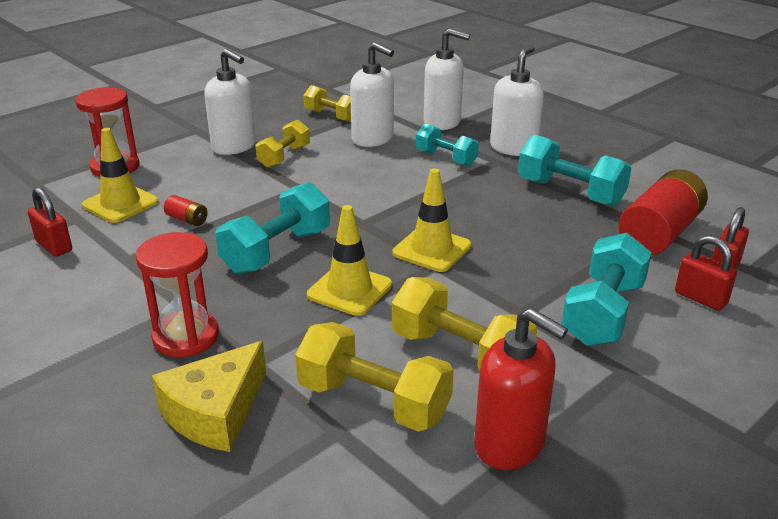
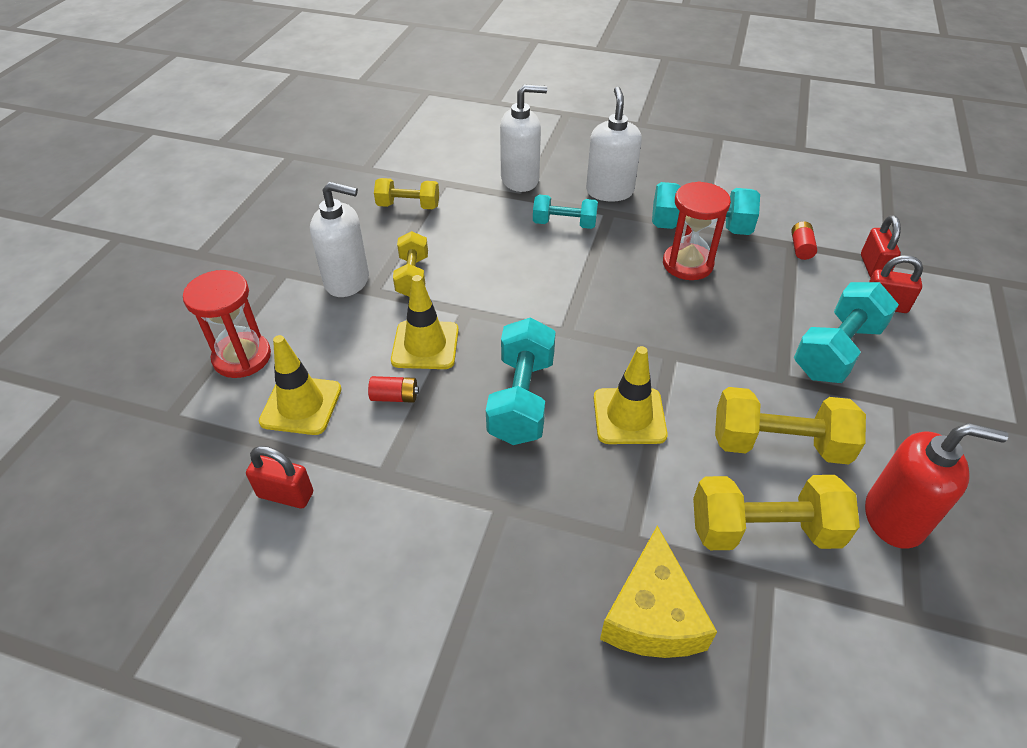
camera: 30 degrees left, 15 degrees up
(186, 337) = (540, 543): red hourglass -> red hourglass (687, 264)
(373, 139) = (476, 222): white soap dispenser -> none
(432, 249) = (652, 338): yellow traffic cone -> yellow traffic cone (425, 345)
(603, 313) = (837, 351): turquoise dumbbell -> turquoise dumbbell turned 45 degrees clockwise
(659, 233) = (801, 248): red battery -> red battery, size x0.42

